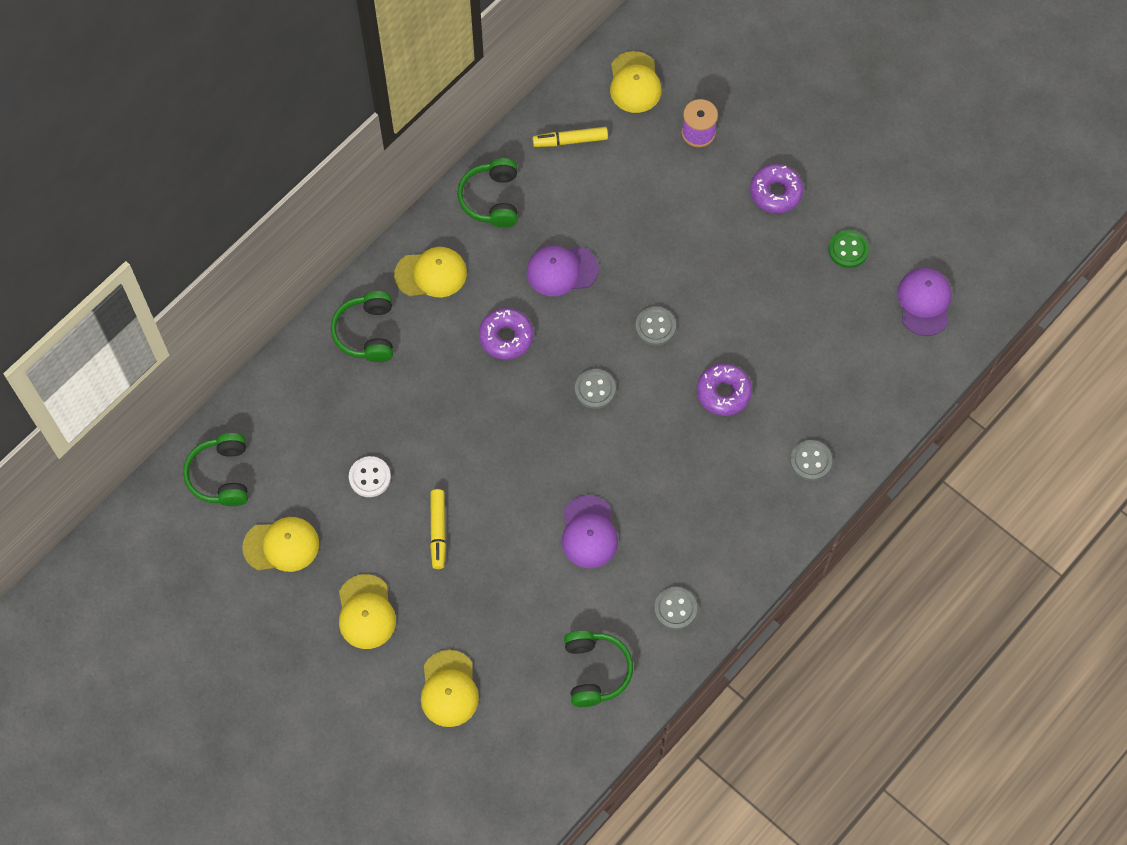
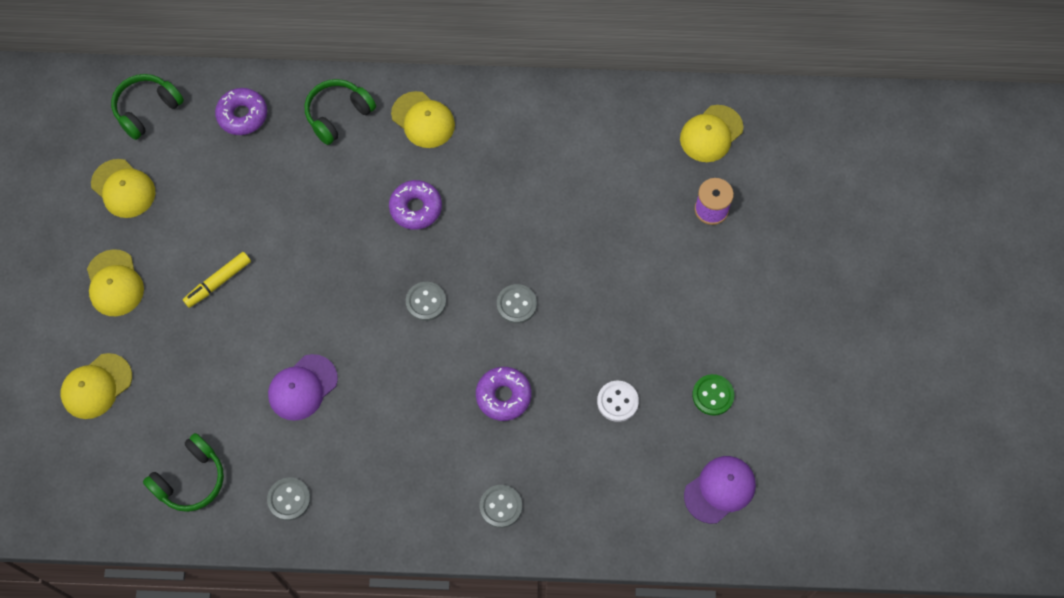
camera: 50 degrees right, 0 degrees up
(366, 612) = (114, 283): yellow cap -> yellow cap turned 60 degrees counterclockwise
(370, 477) = (224, 204): white button -> white button (617, 401)
(491, 199) = (520, 113): green headphones -> none
(561, 270) = (505, 204): purple cap -> none
(570, 140) = (619, 127): yellow marker -> none
(775, 192) = (712, 304): purple donut -> purple donut (242, 115)

